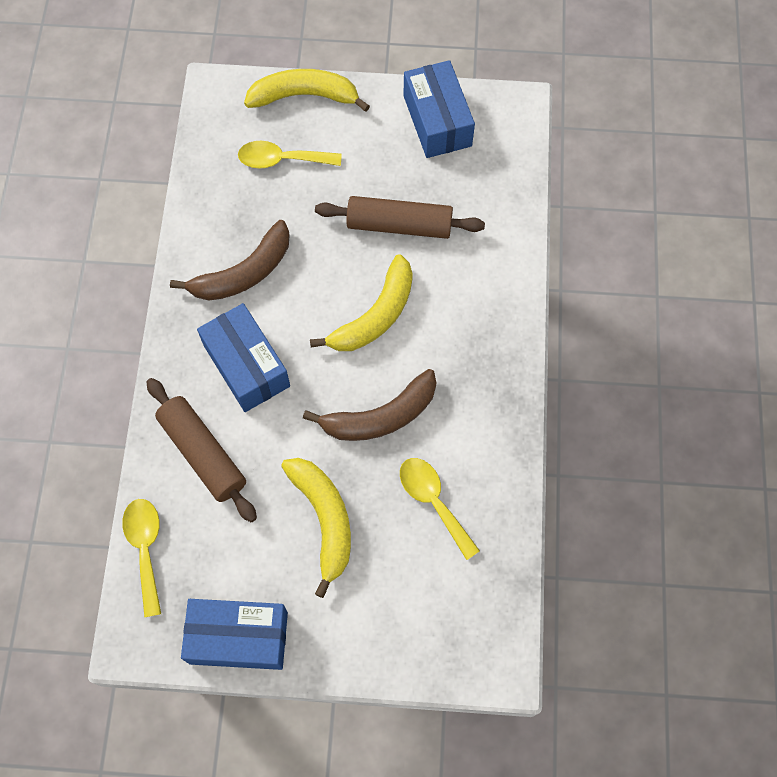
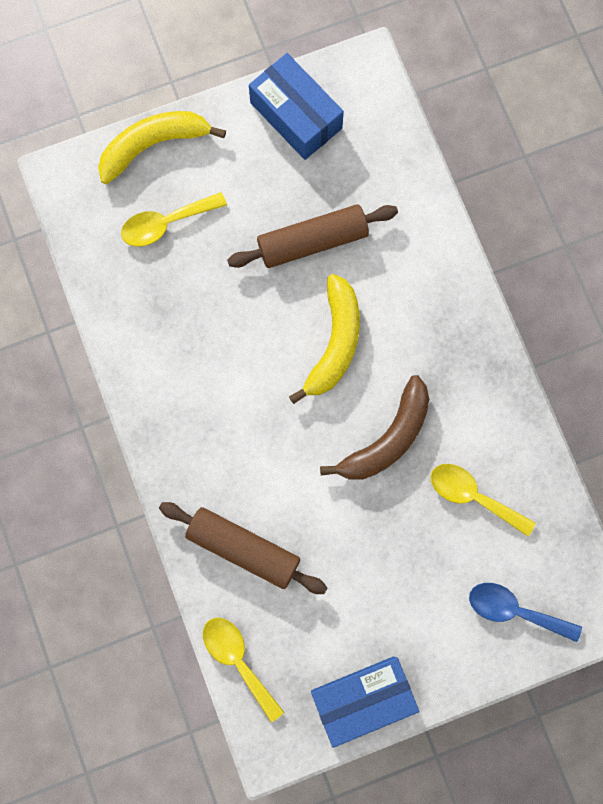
camera: 25 degrees left, 10 degrees up
(244, 273) = (189, 356): brown banana -> none
(246, 366) = (240, 447): blue box -> none
(324, 519) = (384, 558): yellow banana -> none
(421, 623) = (514, 610): none -> blue spoon

